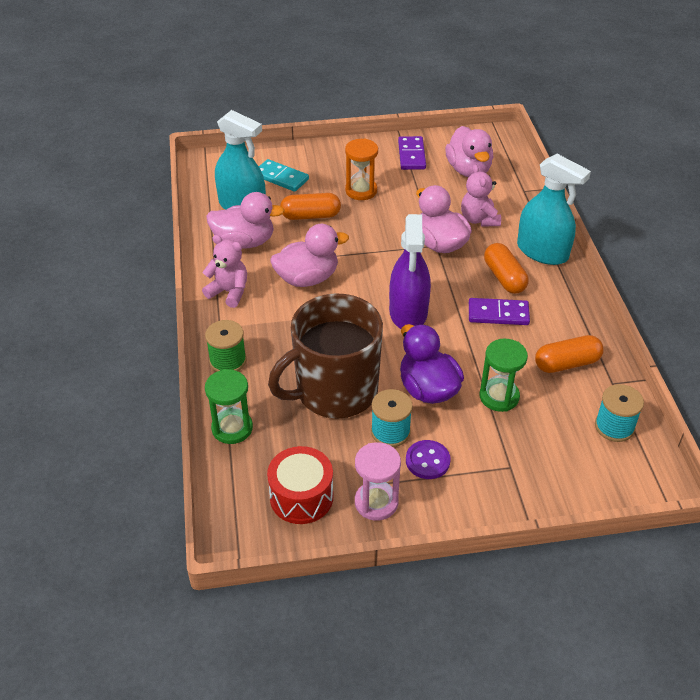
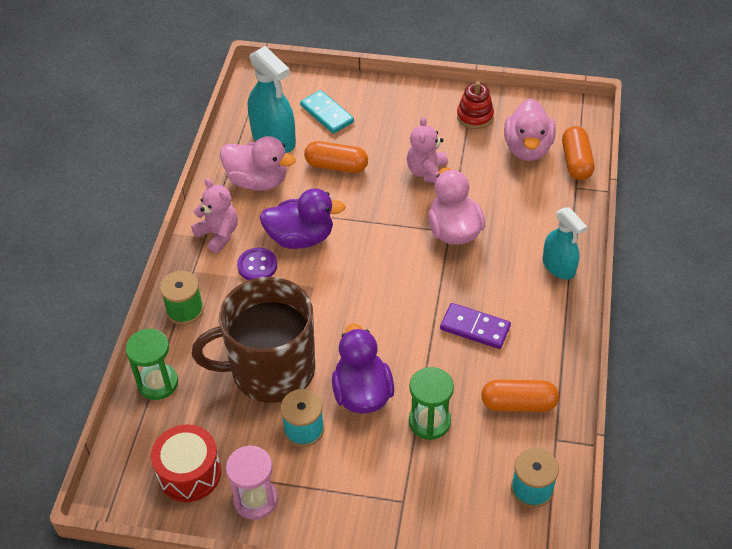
camera: 20 degrees right, 5 degrees up
(307, 278) = (301, 238): pink duck -> purple duck
(361, 191) = (401, 148): orange hourglass -> none
(408, 312) = (383, 302): purple spray bottle -> none
(411, 155) = (475, 116): purple domino -> red stacking toy
(427, 461) = (325, 471): purple button -> purple button (257, 266)
(479, 219) = (509, 211): pink teddy bear -> pink teddy bear (427, 172)
(504, 277) = (502, 287): orange capsule -> orange capsule (576, 162)
(542, 252) = (558, 266): turquoise spray bottle -> turquoise spray bottle, size x0.66

